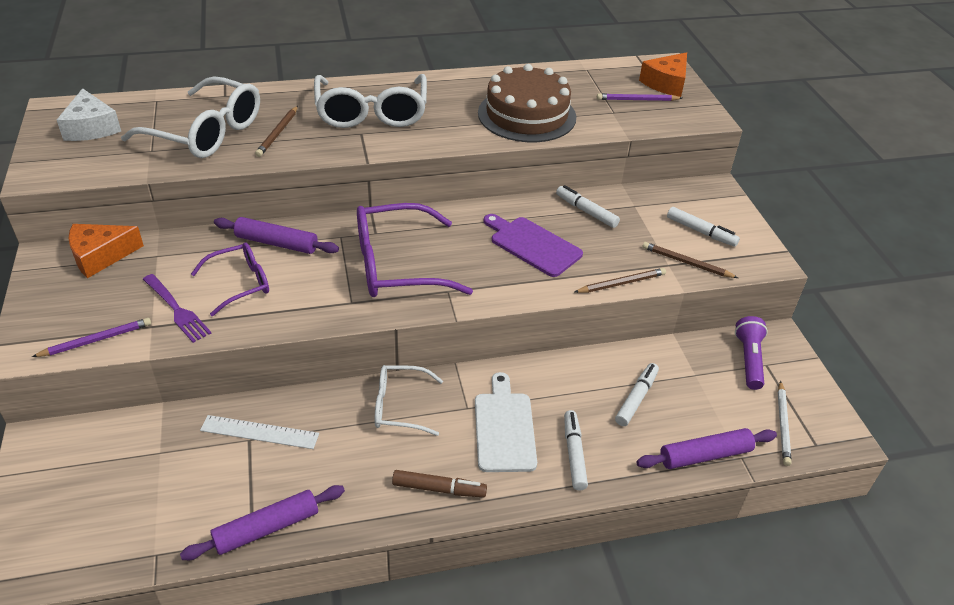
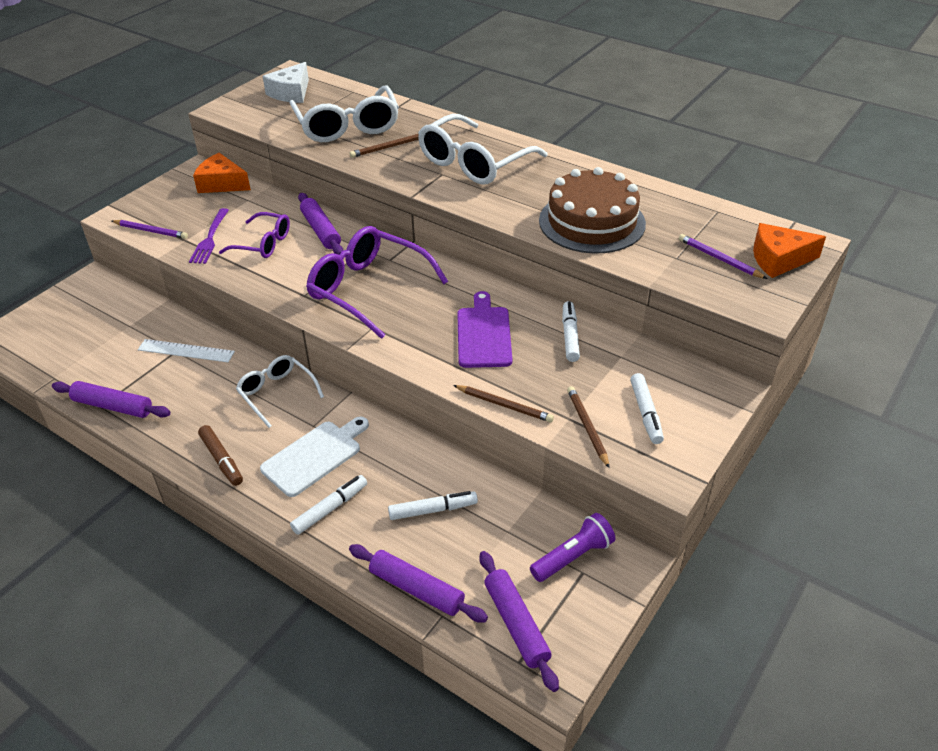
camera: 50 degrees right, 0 degrees up
(259, 432) = (186, 351): white ruler -> white ruler turned 45 degrees counterclockwise
(782, 425) = (516, 624): white pencil -> purple rolling pin

